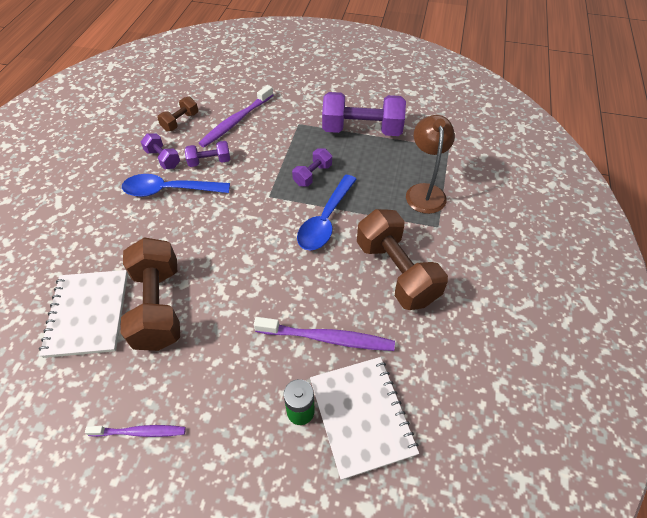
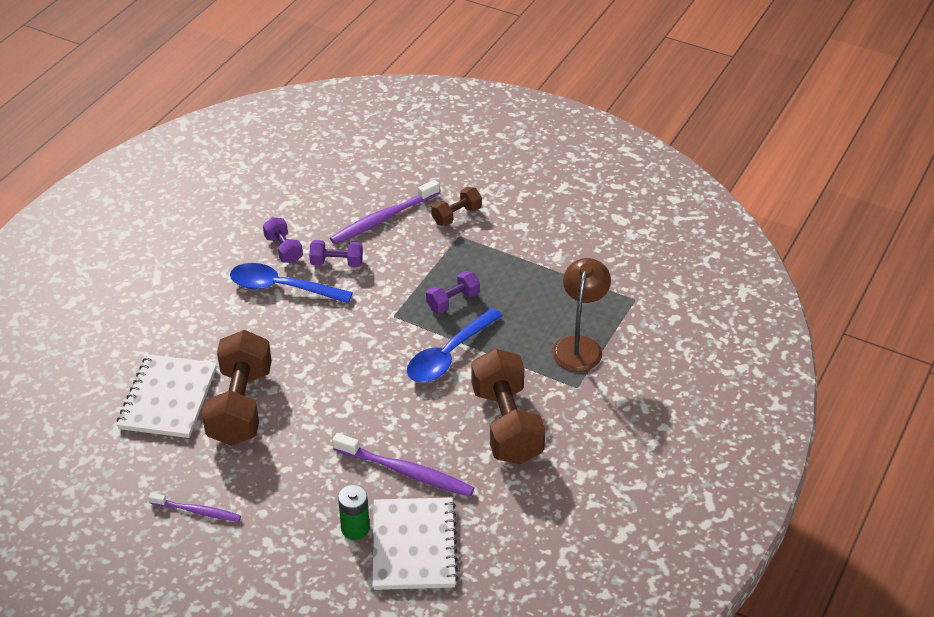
camera: 15 degrees right, 10 degrees down
(180, 122) = (315, 207): brown dumbbell -> brown dumbbell (456, 215)
(362, 130) = (535, 258): purple dumbbell -> none

